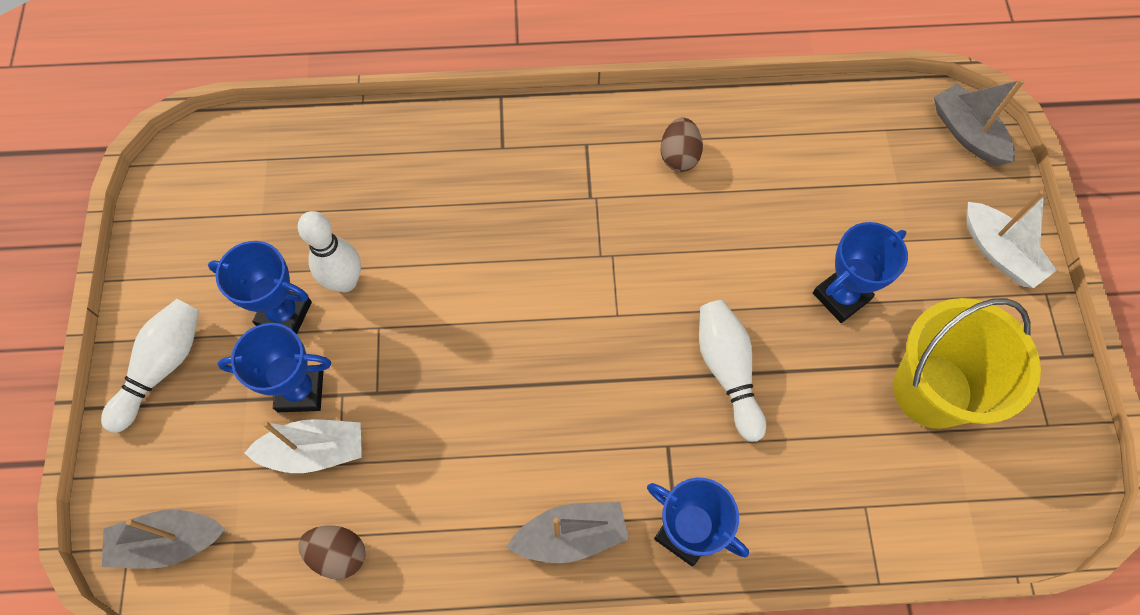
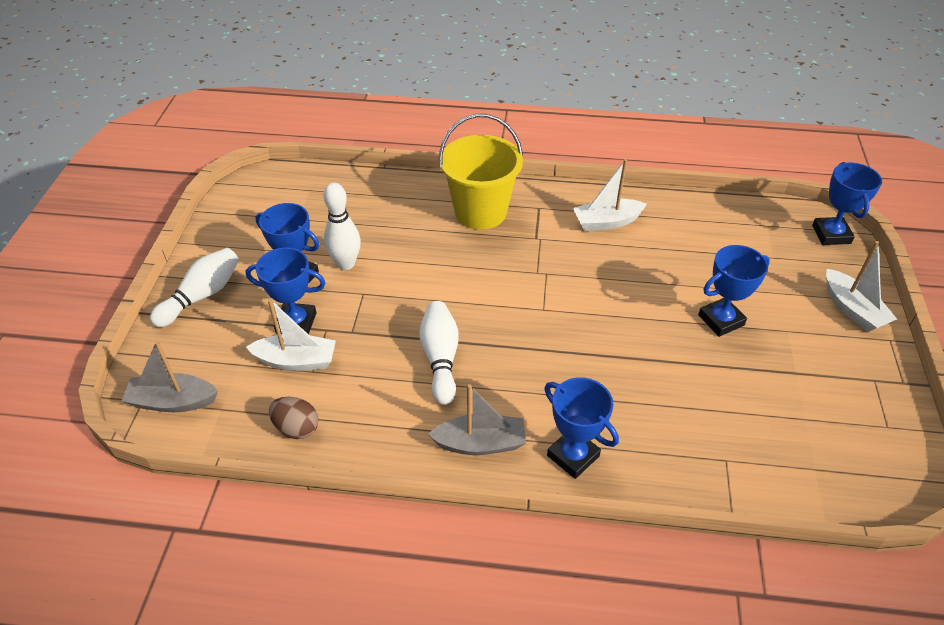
camera: 10 degrees right, 20 degrees down
(679, 156) = (606, 222): brown egg -> white boat
(727, 371) = (623, 355): white bowling pin -> white bowling pin (440, 359)
(932, 390) = (790, 390): yellow bucket -> yellow bucket (480, 212)
(967, 133) = (831, 234): grey boat -> blue trophy

